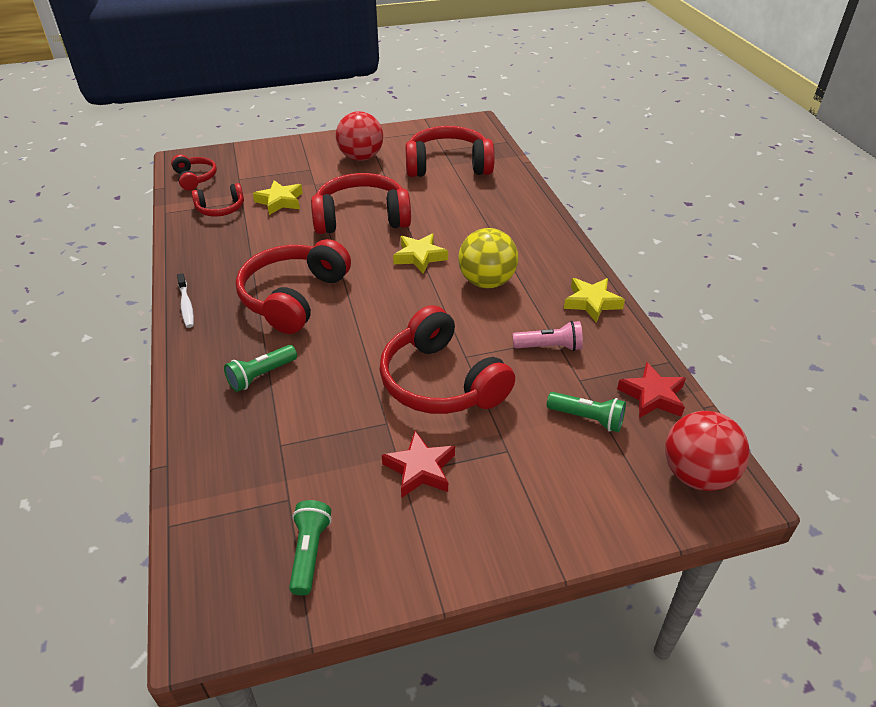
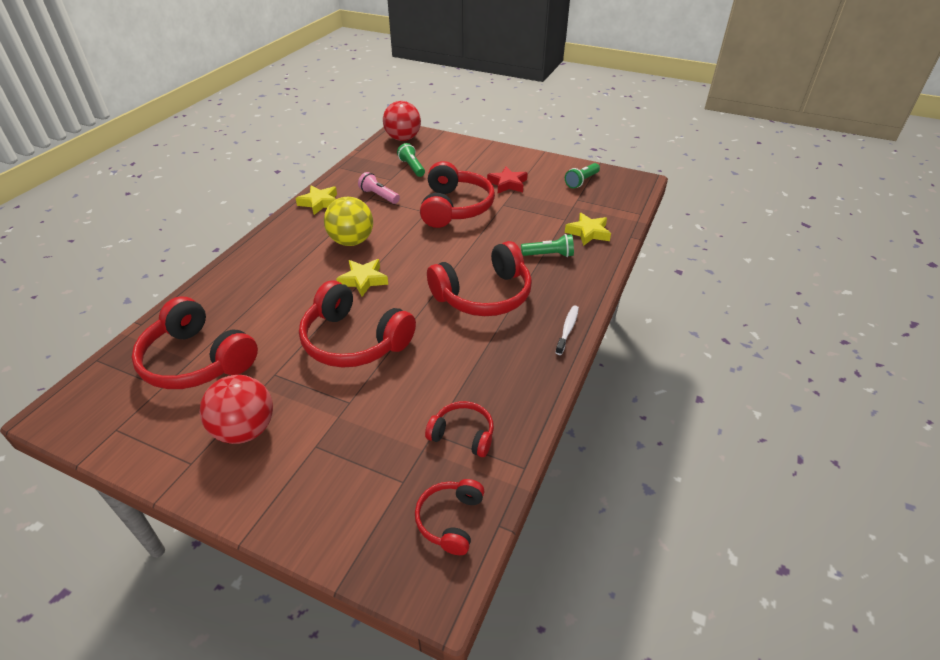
camera: 140 degrees left, 0 degrees up
(280, 201) = (397, 409): yellow star -> yellow star (588, 233)
(652, 396) = (371, 161): red star -> none

